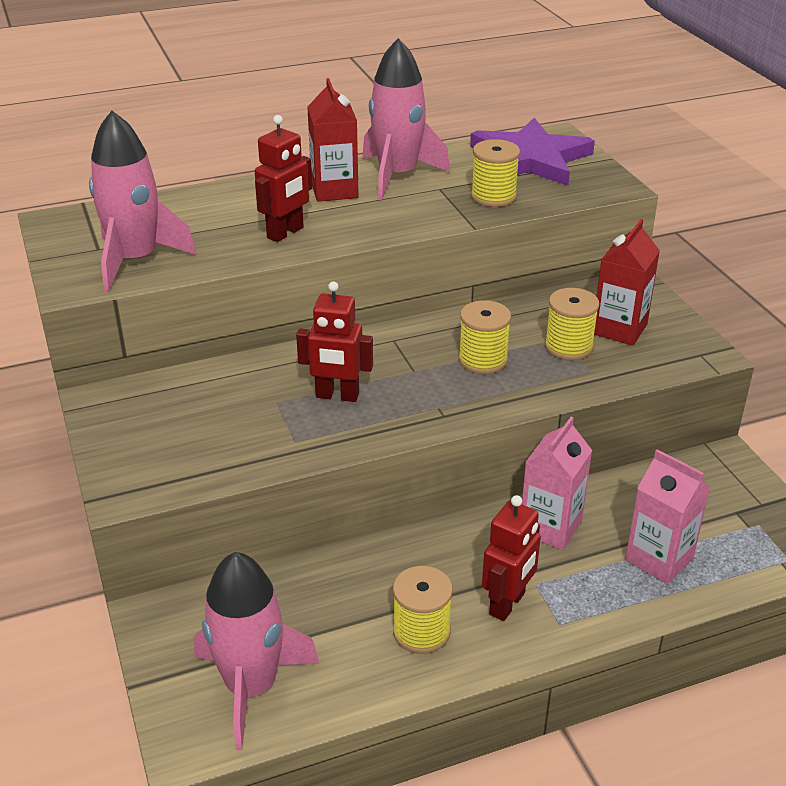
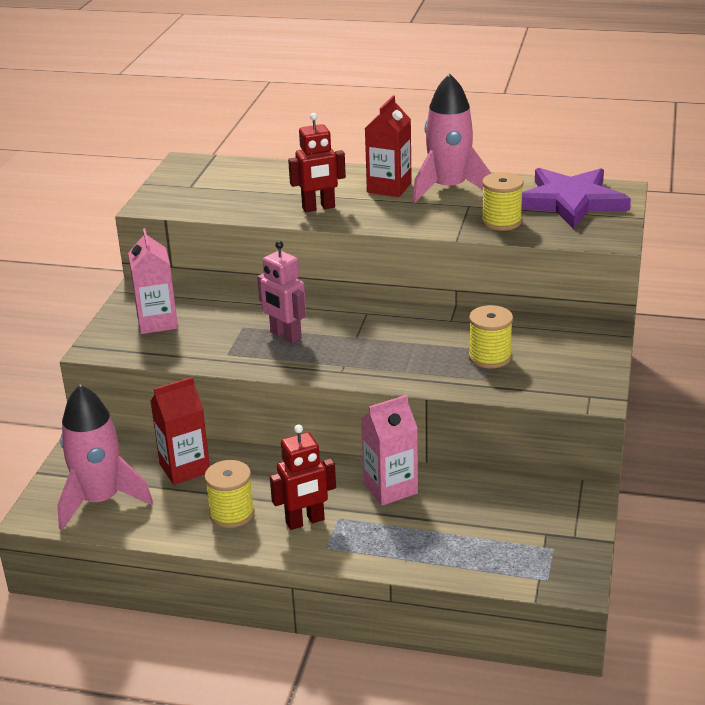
camera: 35 degrees right, 5 degrees down
(135, 260) = (203, 199): pink rocket -> none
(337, 396) = (285, 336): red robot -> pink robot
(483, 360) = (413, 345): yellow spool -> none
(619, 329) = (546, 358): red carton -> red carton (185, 468)
(659, 559) = (445, 538): pink carton -> pink carton (157, 322)

